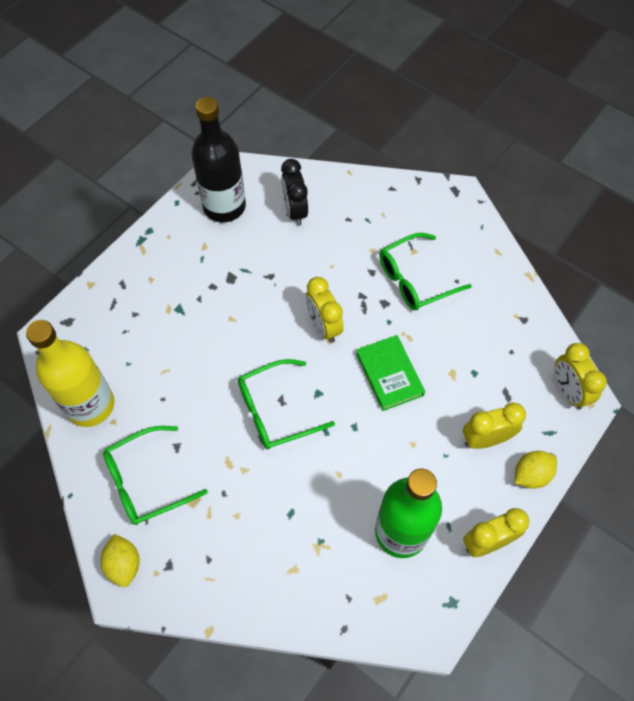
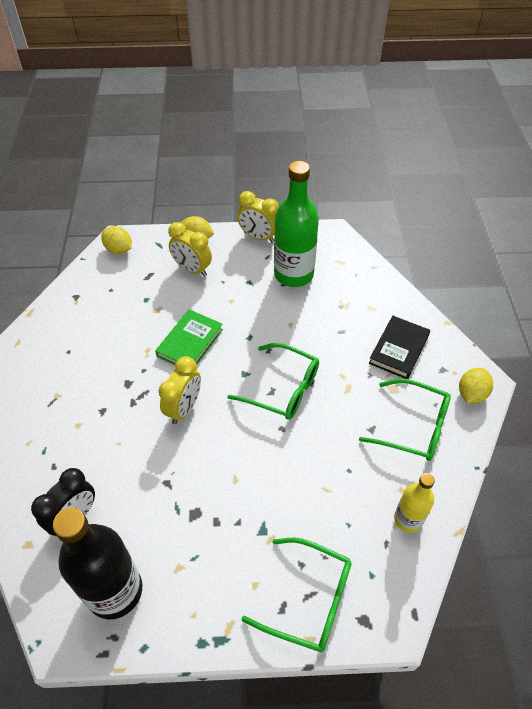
camera: 130 degrees left, 10 degrees down
(90, 405) = (408, 519): yellow bottle -> yellow bottle, size x0.55
(224, 547) = (399, 349): none -> black book
(414, 280) = (88, 378): green glasses -> green glasses (310, 600)
(568, 391) = (119, 250): yellow clock -> yellow lemon

